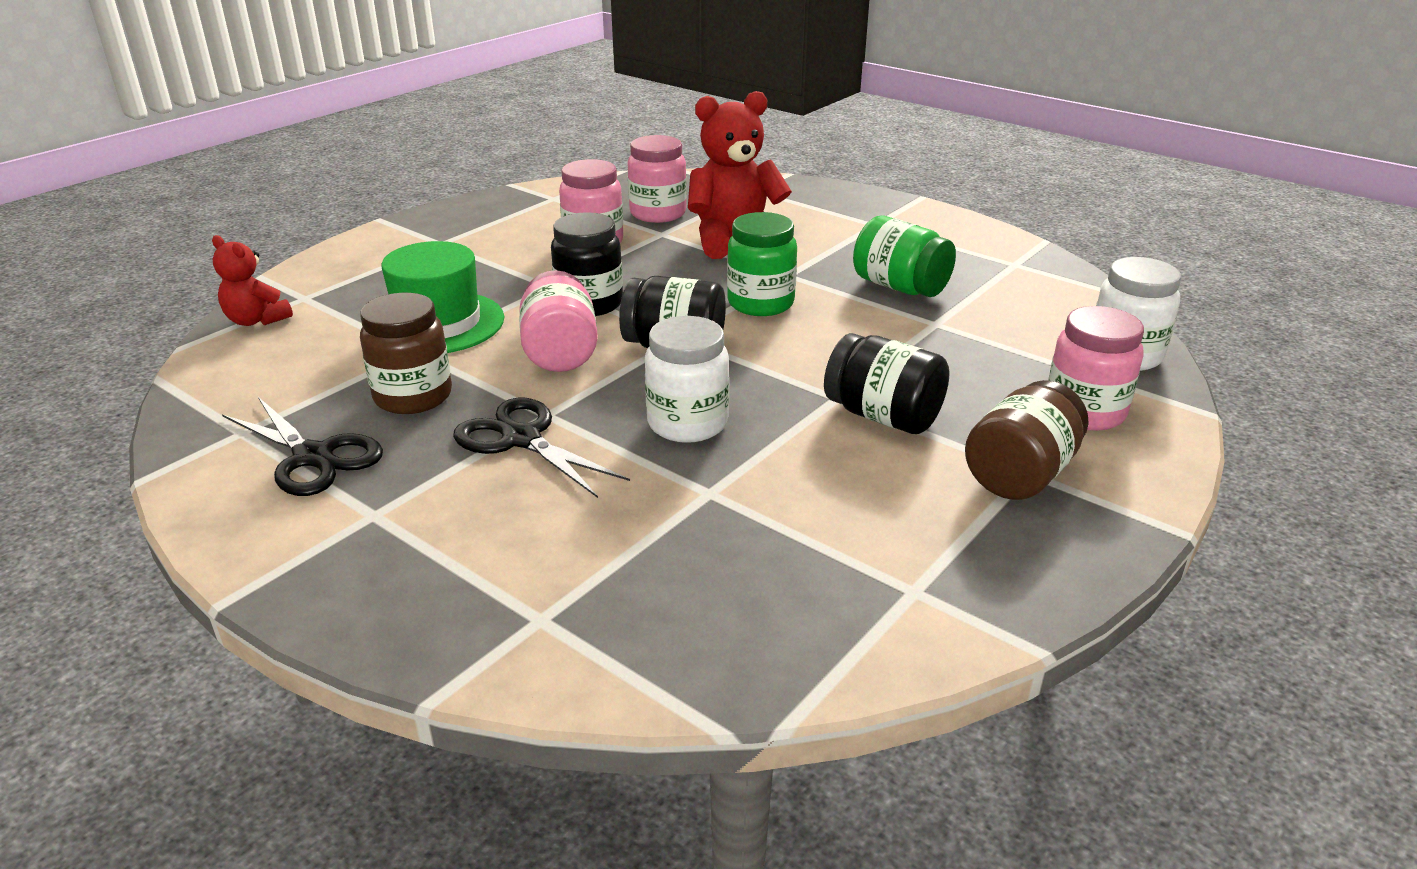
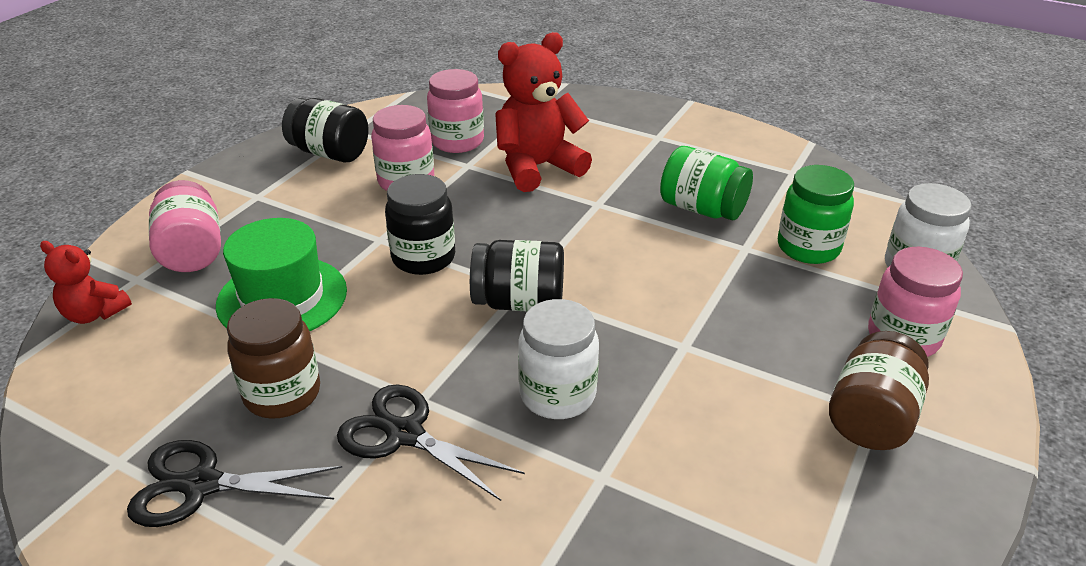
camera: 10 degrees left, 5 degrees up
(313, 457) = (201, 485): black scissors -> black scissors turned 150 degrees clockwise
(560, 352) = (412, 321): pink jar -> pink jar (192, 251)
(760, 303) = (583, 241): green jar -> green jar (808, 247)
(883, 416) = (732, 364): black jar -> black jar (330, 153)

